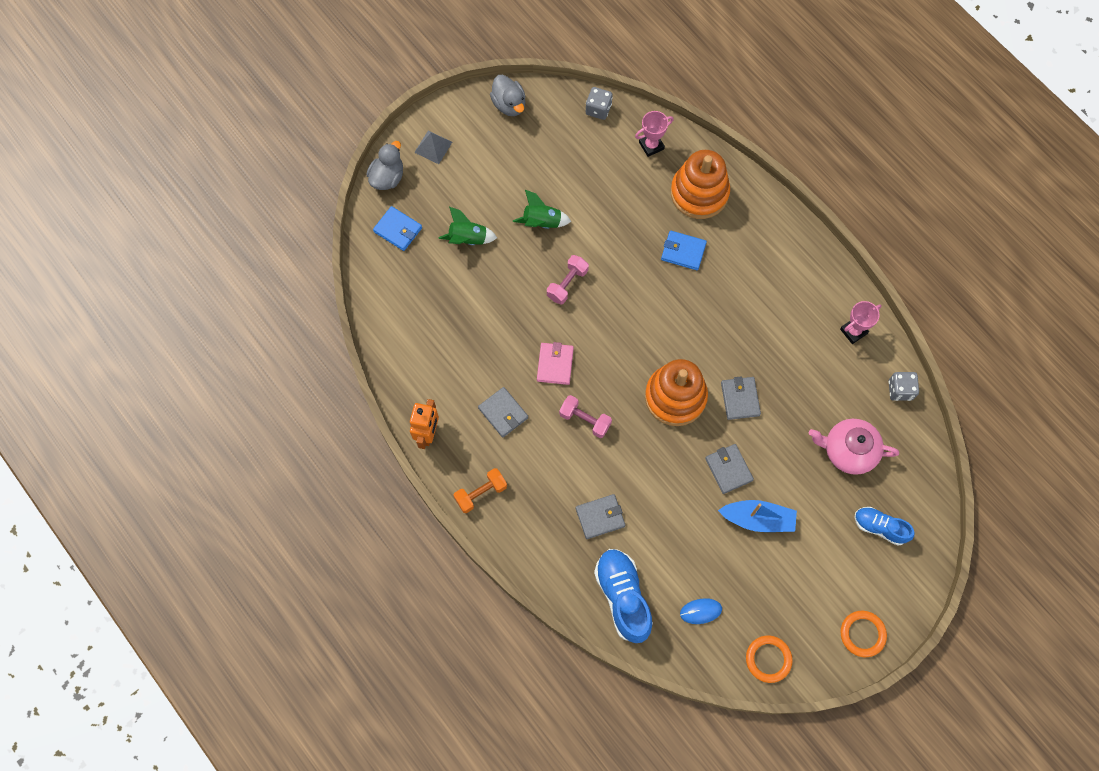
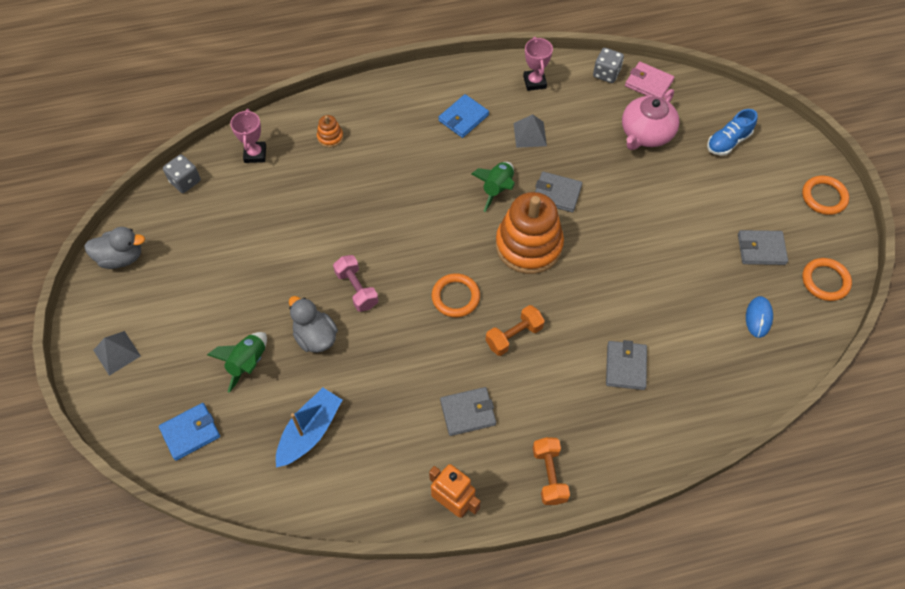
camera: 65 degrees left, 10 degrees down
(387, 177) = (119, 416): grey duck -> grey duck (315, 337)
(542, 222) = (274, 283): green rocket -> green rocket (497, 189)
(555, 364) = (439, 338): pink wallet -> pink wallet (648, 83)
(585, 420) = (514, 336): pink dumbbell -> orange dumbbell
(597, 360) = (455, 297): none -> orange ring
(623, 597) = (719, 381): blue shoe -> none
(683, 251) = (382, 175): blue wallet -> blue wallet (463, 118)
(699, 193) = (330, 137): orange stacking toy -> orange stacking toy, size x0.42
(728, 469) = (623, 233): grey wallet -> grey wallet (761, 249)
(758, 519) = (683, 230): blue boat -> blue boat (310, 432)
(791, 351) = (530, 134): none -> grey pyramid

